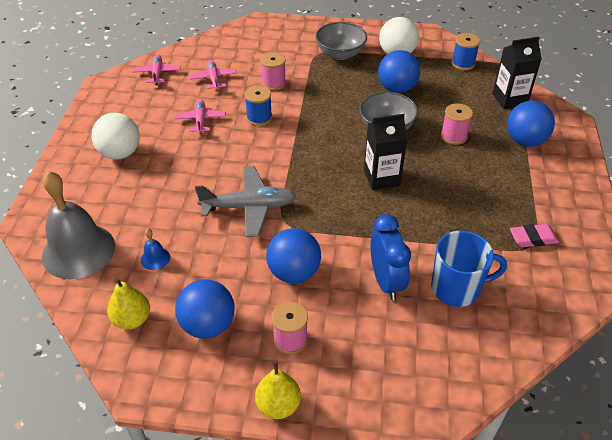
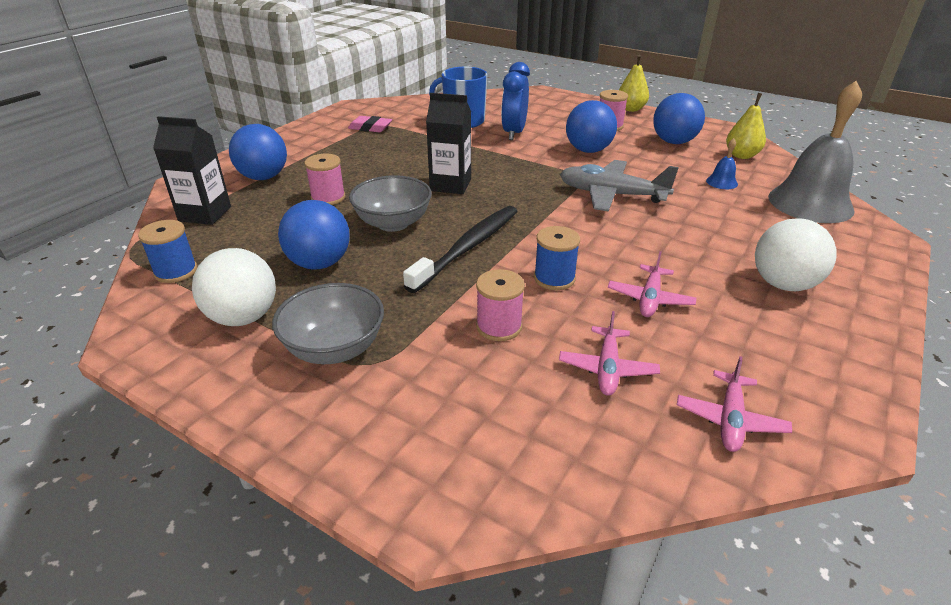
camera: 155 degrees left, 10 degrees down
(323, 123) = (467, 248): none -> black toothbrush

